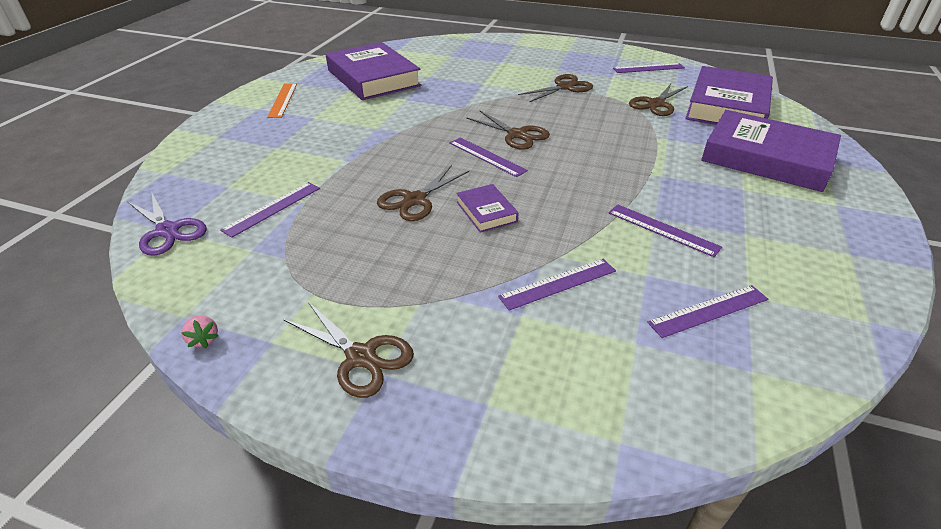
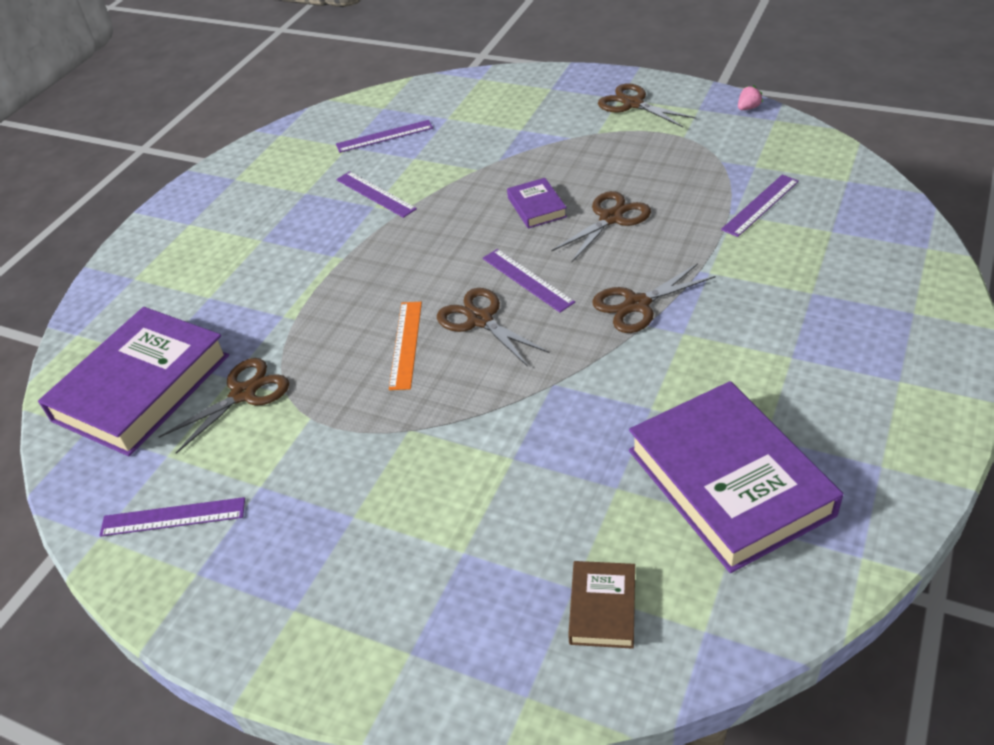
camera: 170 degrees left, 5 degrees up
(168, 231) = (851, 180): purple scissors -> none
(204, 339) = (748, 108): pink strawberry -> pink strawberry turned 75 degrees clockwise
(282, 100) = (871, 404): orange ruler -> orange ruler (406, 344)
(438, 52) = (602, 608): none -> brown book
(558, 284) = (487, 149): purple ruler -> none
(565, 87) = (366, 445): brown scissors -> brown scissors (637, 304)
(766, 158) = (193, 283): purple book -> none

